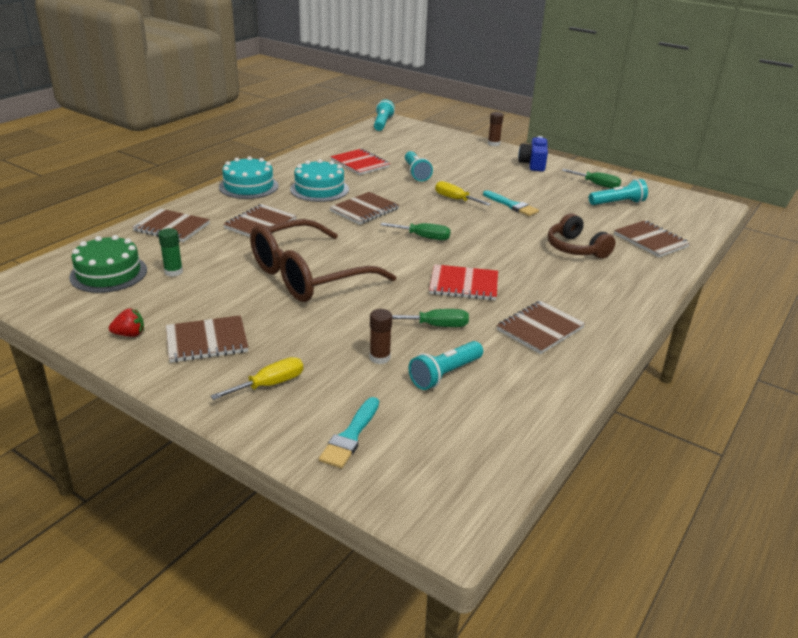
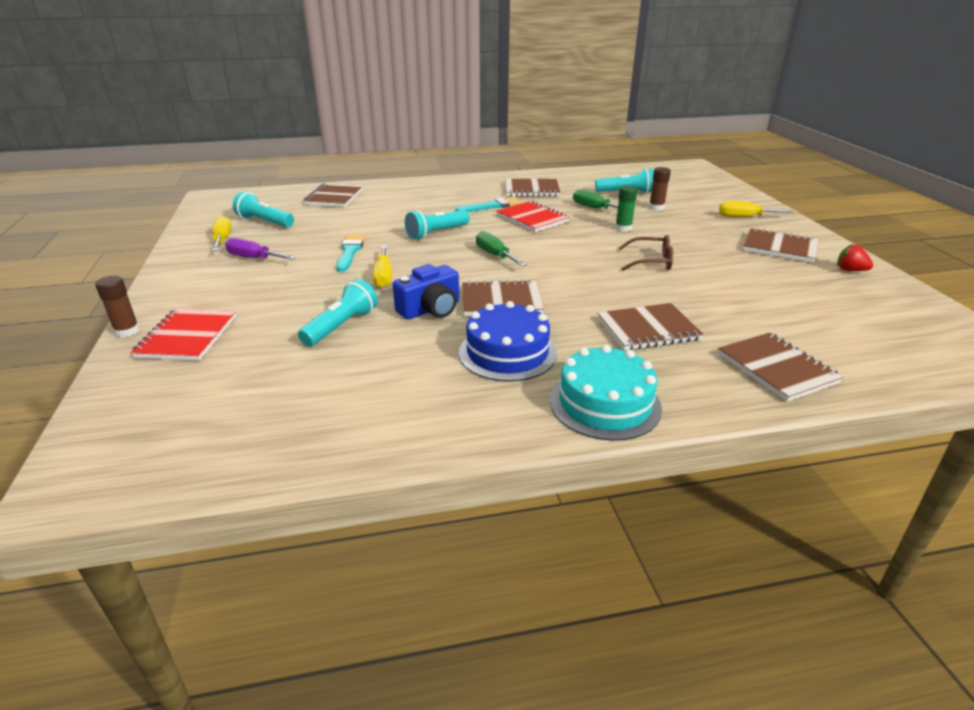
camera: 135 degrees left, 0 degrees up
(108, 273) = (876, 332): green cake -> none
(173, 272) = (792, 308): green glue stick -> green glue stick (623, 228)
(308, 276) = (651, 261): brown glasses -> brown glasses, size x0.44
(319, 189) = (507, 353): turquoise cake -> blue cake
(350, 436) = (712, 191): turquoise brush -> turquoise brush (491, 206)
(360, 164) = (373, 378): red notebook -> red notebook (187, 337)
(382, 124) = (108, 481): turquoise flashlight -> turquoise flashlight (436, 233)
(533, 164) = (192, 282): blue camera -> blue camera (430, 309)
(546, 183) = (254, 258): none -> purple screwdriver
(576, 248) = (397, 210): brown headphones -> none
(597, 185) = (222, 239): green screwdriver -> yellow screwdriver

